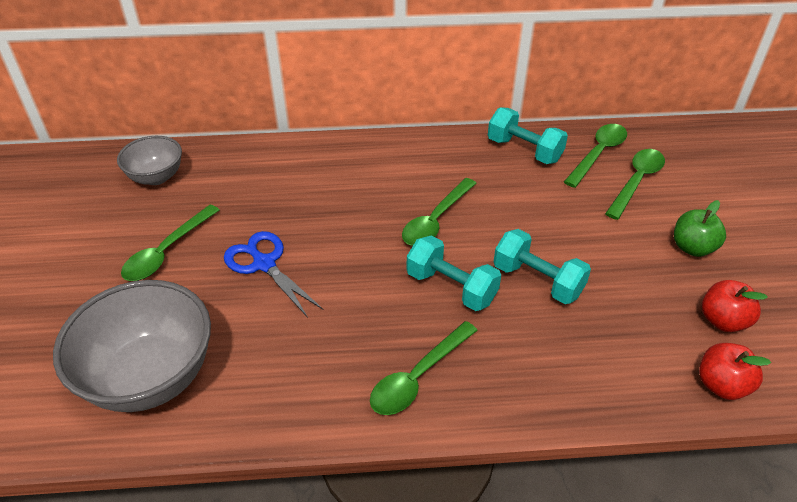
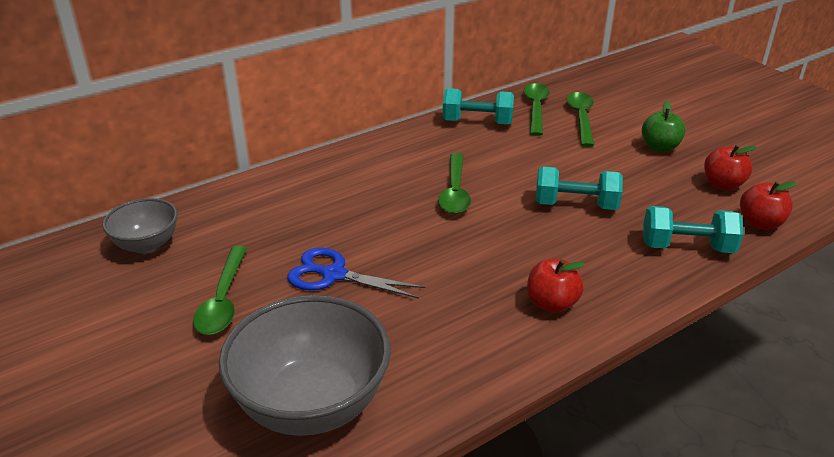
camera: 30 degrees left, 10 degrees down
(418, 377) = (551, 304): green spoon -> red apple
(451, 287) = (515, 233): turquoise dumbbell -> turquoise dumbbell (687, 247)

